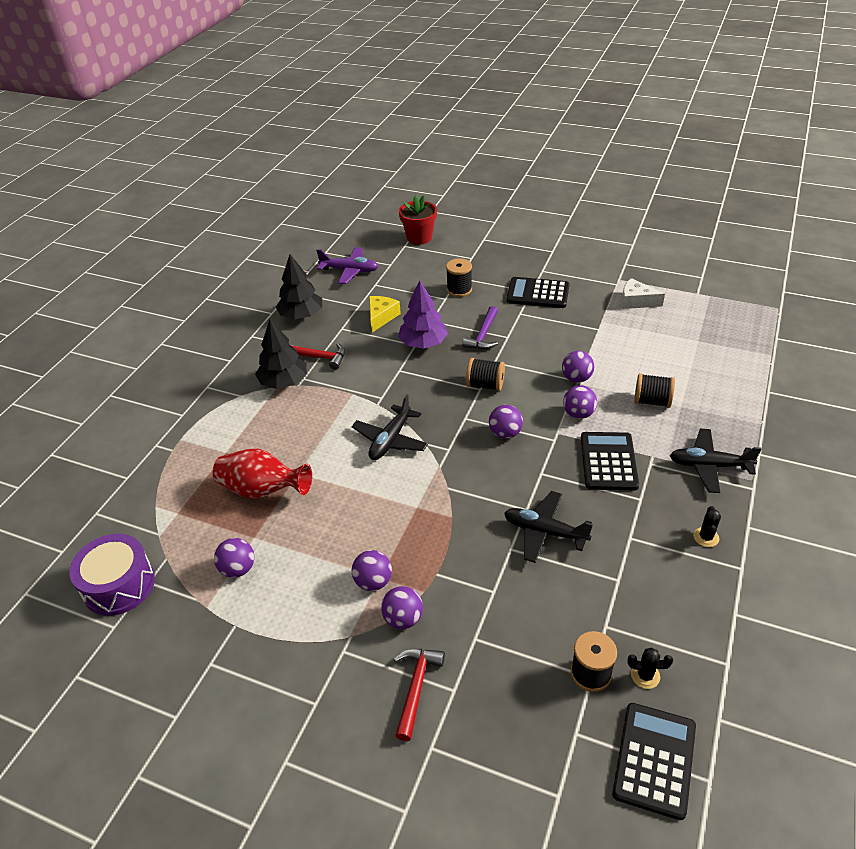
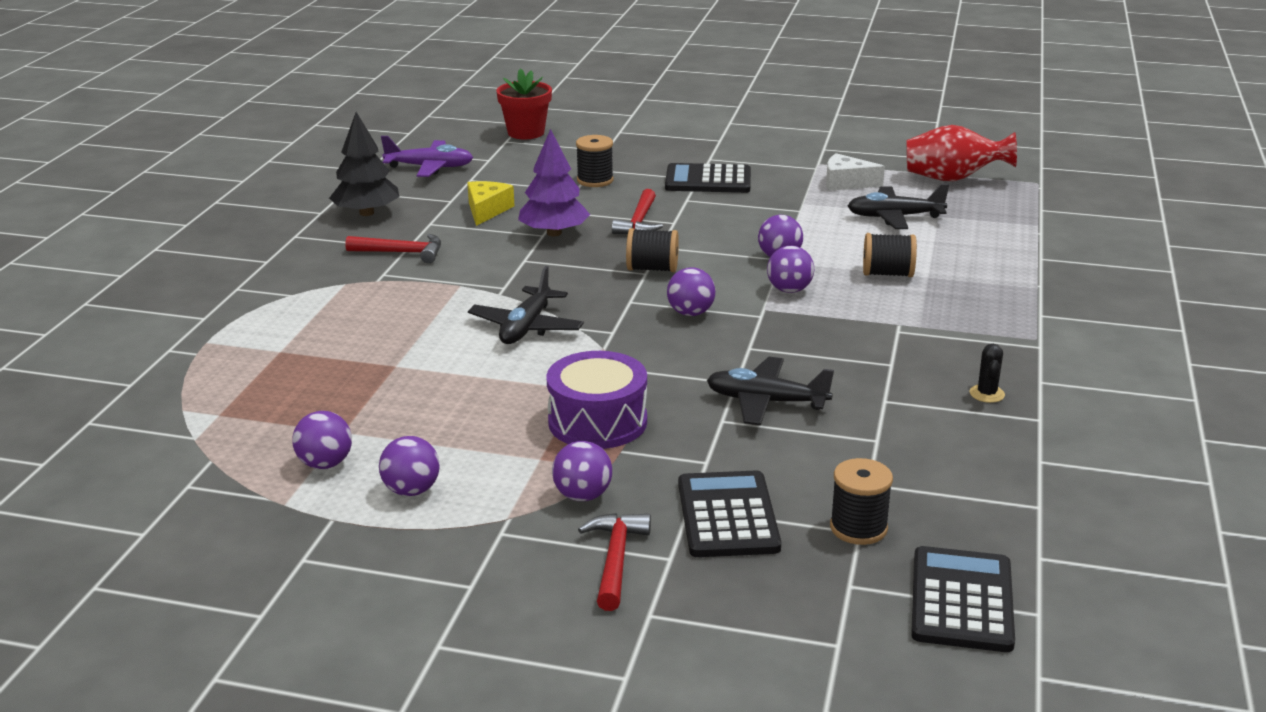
camera: 10 degrees left, 15 degrees down
(119, 585) = (142, 491): purple drum -> purple drum (597, 422)
(263, 490) = (346, 385): red vase -> red vase (952, 179)
(284, 382) = (354, 278): black tree -> none
(373, 582) = (531, 463): purple ball -> purple ball (411, 490)
(483, 335) = (639, 222): purple hammer -> red hammer
(608, 461) = (840, 332): black calculator -> black calculator (727, 516)
(645, 675) = (932, 525): black cactus -> none
(709, 466) = (977, 329): black plane -> black plane (894, 217)

